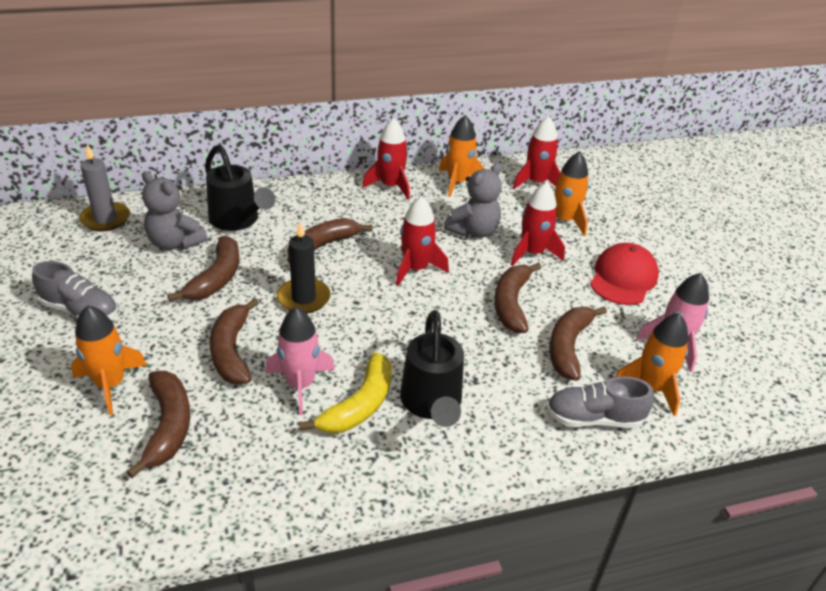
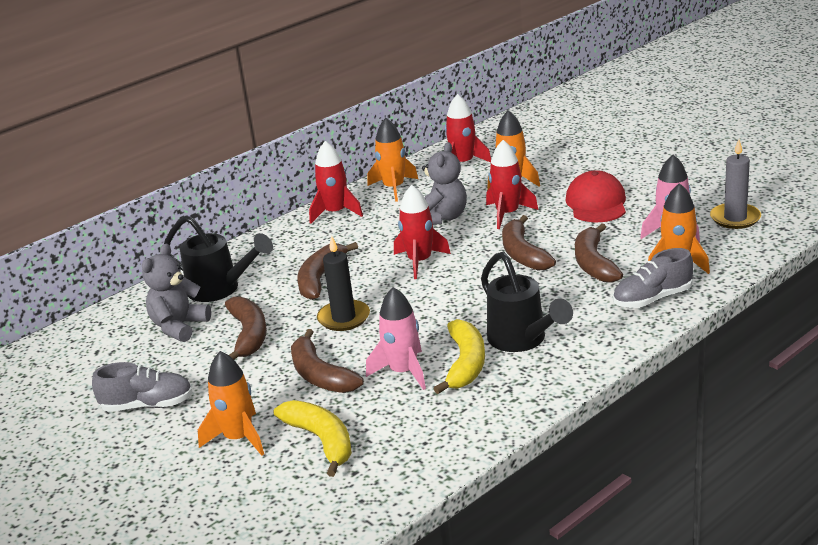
camera: 20 degrees left, 10 degrees down
(105, 219) = (87, 336): grey candle -> grey candle (735, 218)
(168, 426) = (321, 441): brown banana -> yellow banana
(175, 243) = (179, 327): grey teddy bear -> grey teddy bear turned 105 degrees clockwise

